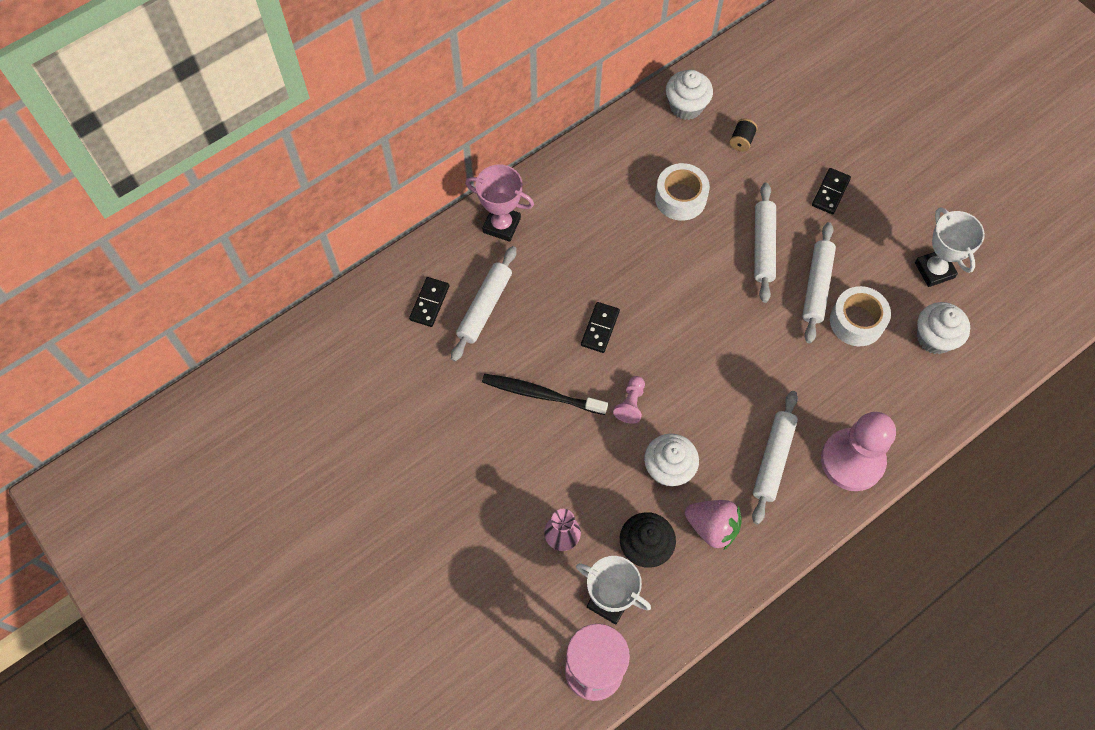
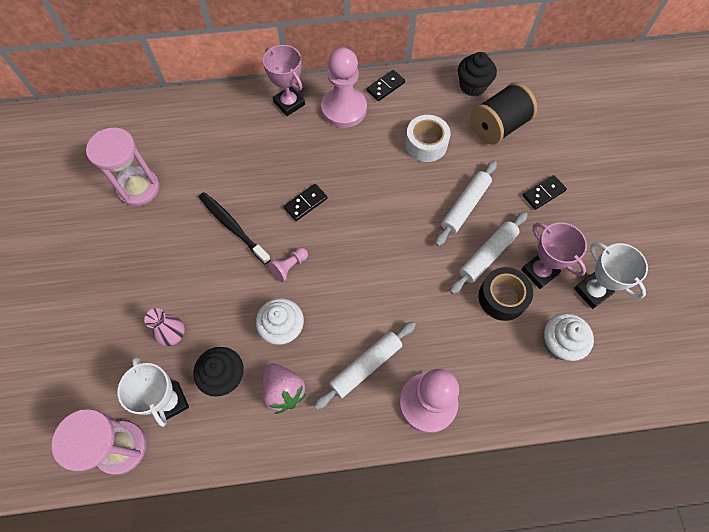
camera: 30 degrees right, 0 degrees up
(405, 408) = (138, 188): none -> pink hourglass
(429, 303) = (205, 129): black domino -> black domino (385, 87)
(485, 307) = (239, 150): white rolling pin -> none
(567, 201) = (344, 109): none -> pink pawn
(686, 106) = (472, 86): white cupcake -> black cupcake
(741, 141) = (498, 127): black spool -> black spool, size x2.34
(856, 321) = (502, 297): white tape -> black tape
(875, 277) = (539, 272): none -> pink trophy
(934, 270) = (592, 291): white trophy -> white trophy turned 45 degrees counterclockwise

